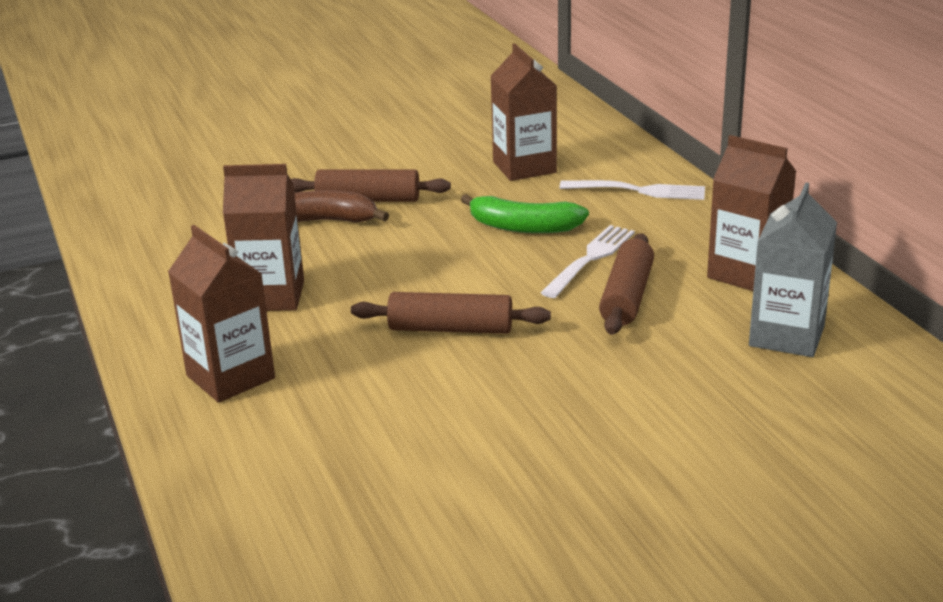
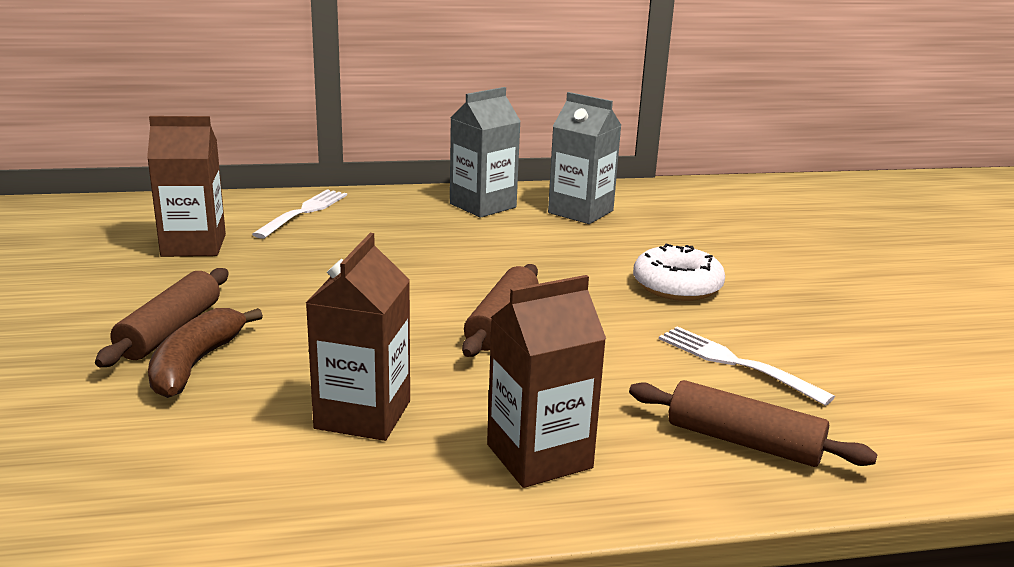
camera: 80 degrees left, 5 degrees down
(523, 227) = (326, 265): green banana -> none
(590, 259) = (415, 250): white fork -> white fork (737, 363)
(604, 421) = (677, 286): none -> white donut
(626, 297) = (491, 248): brown rolling pin -> brown rolling pin (743, 442)
(746, 273) = (483, 205): brown carton -> grey carton

